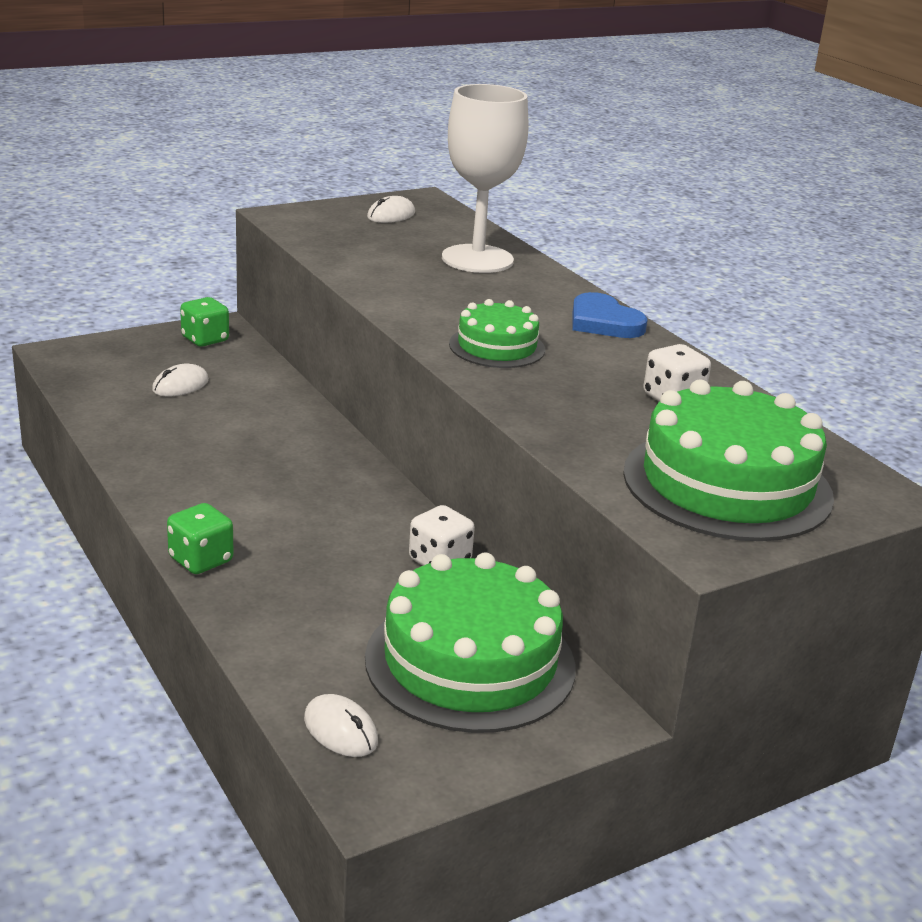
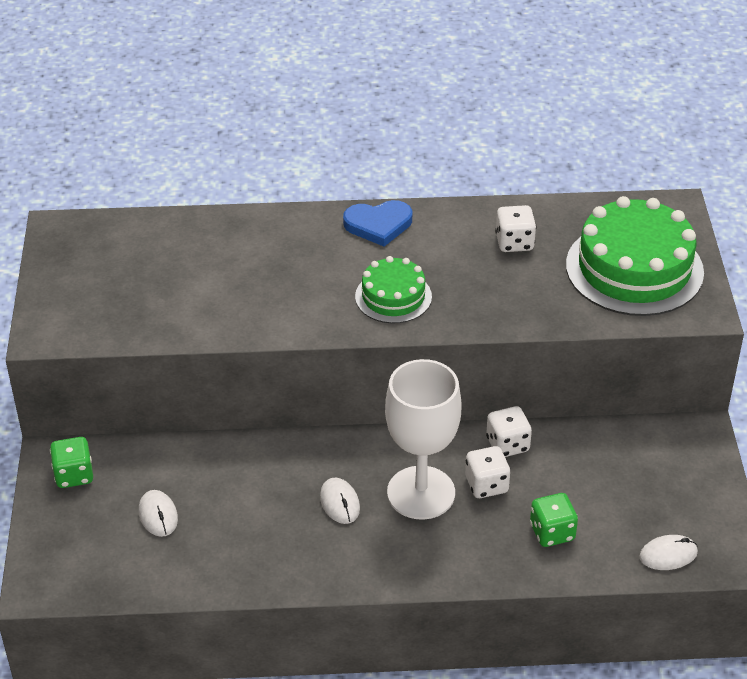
camera: 60 degrees left, 15 degrees up
(201, 560) = (447, 573): green dice -> green dice (552, 532)
(361, 559) = (486, 485): none -> white dice
(391, 215) = (89, 263): white mouse -> white mouse (340, 503)
(470, 662) = (625, 471): green cake -> none
(477, 259) = (221, 246): white goblet -> white goblet (421, 493)

